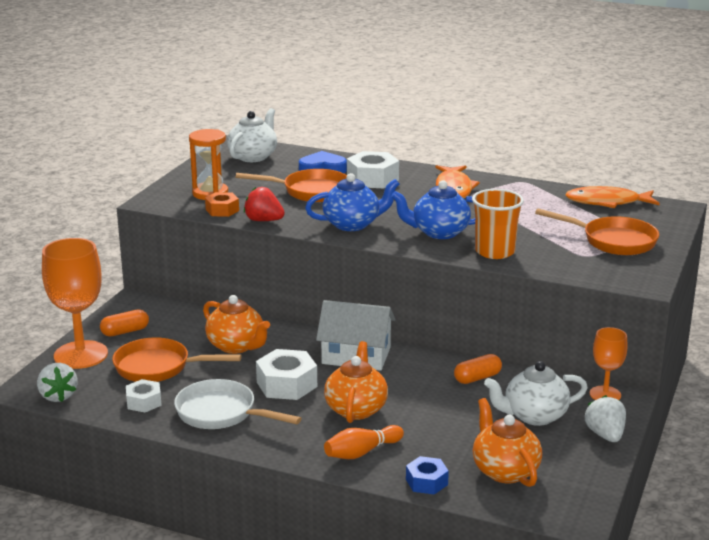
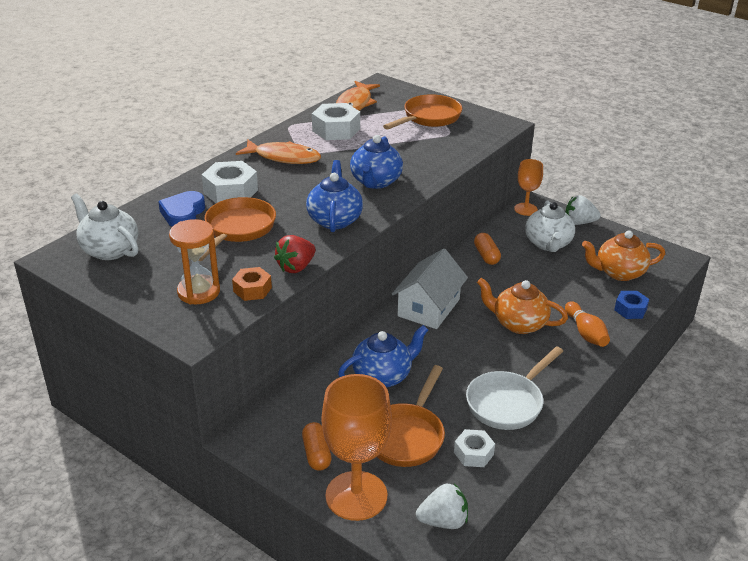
camera: 75 degrees left, 10 degrees up
(236, 346) = (383, 376): orange teapot -> blue teapot
(286, 384) = (467, 355): white nut -> white nut (336, 130)
(494, 252) = (426, 166): orange cup -> none

